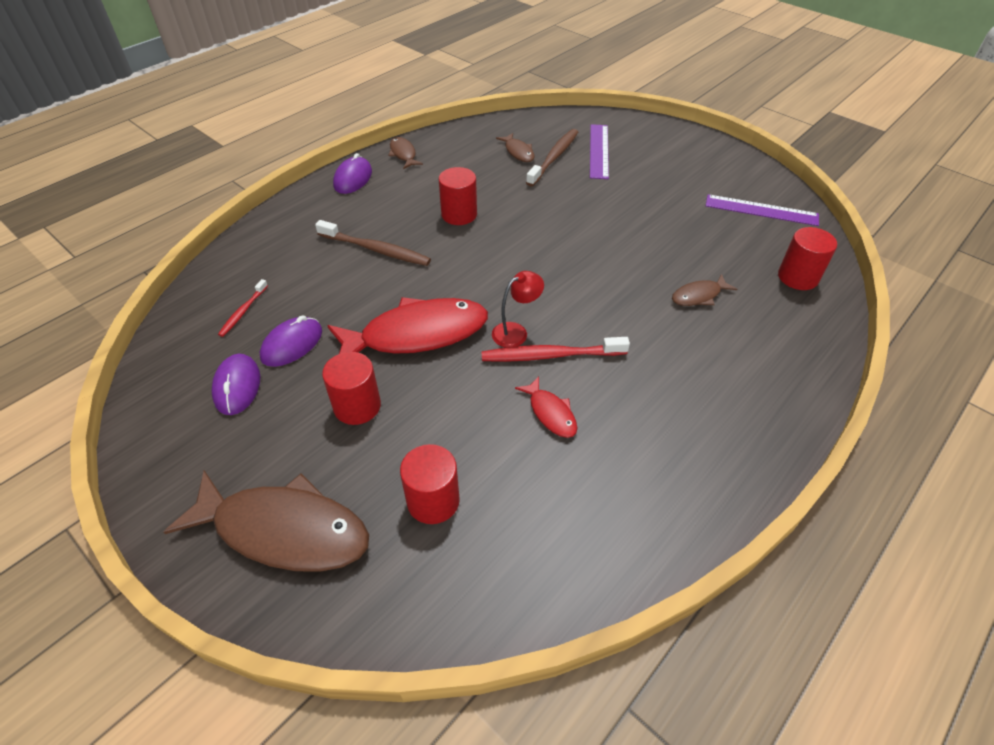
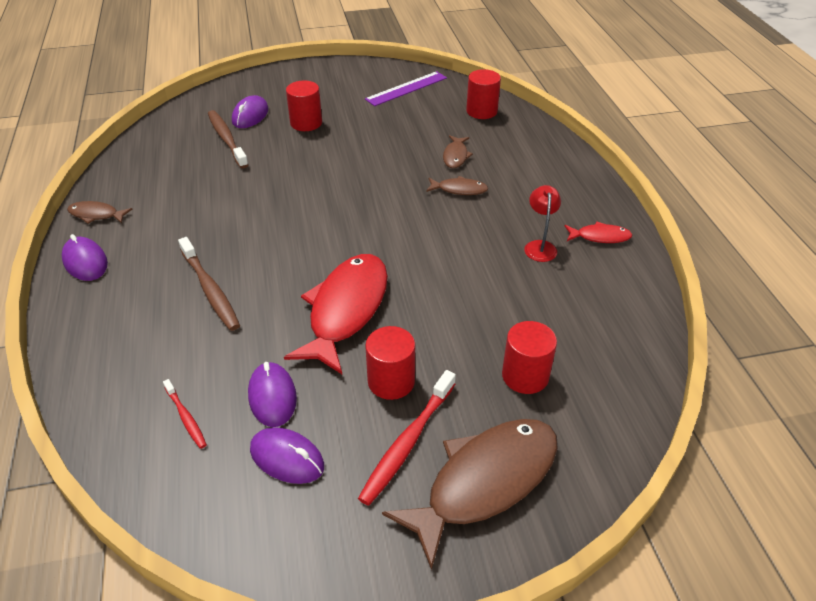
camera: 55 degrees left, 5 degrees down
(376, 249) = (210, 290): brown toothbrush -> brown toothbrush turned 90 degrees clockwise
(459, 214) = (228, 221): red cylinder -> red cylinder (306, 123)
(516, 331) = (400, 255): red lamp -> red lamp (539, 246)
(518, 152) = (193, 152): brown fish -> brown fish (459, 190)
(550, 355) = (442, 249): red toothbrush -> red toothbrush (407, 442)
(550, 413) = (496, 276): red fish -> red fish (600, 237)
(598, 151) = (250, 115): purple ruler -> purple mouse

